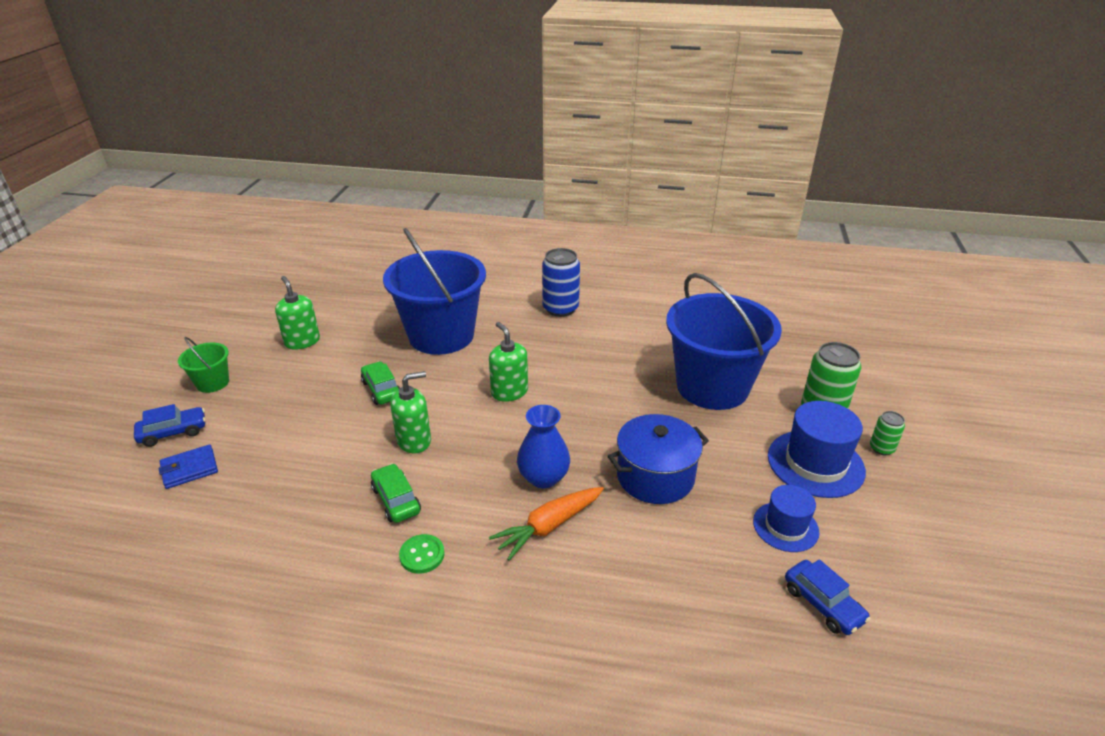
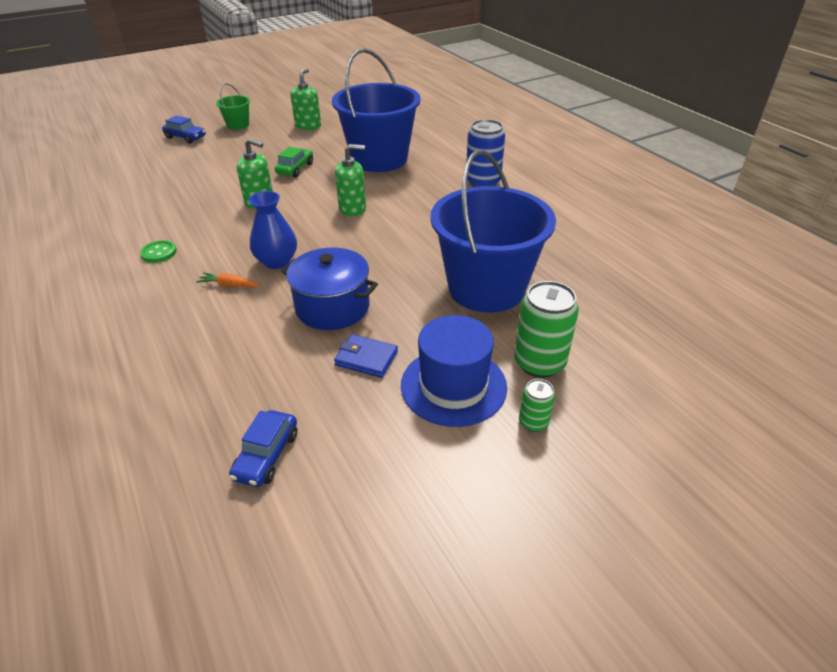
camera: 50 degrees right, 5 degrees up
(189, 469) = (162, 156): blue wallet -> blue wallet (366, 358)
(396, 500) = (198, 222): green car -> none
(509, 392) = (352, 208): green soap dispenser -> green soap dispenser turned 60 degrees clockwise
(548, 526) = (229, 285): orange carrot -> orange carrot, size x0.58
(785, 526) = (344, 398): blue hat -> none

